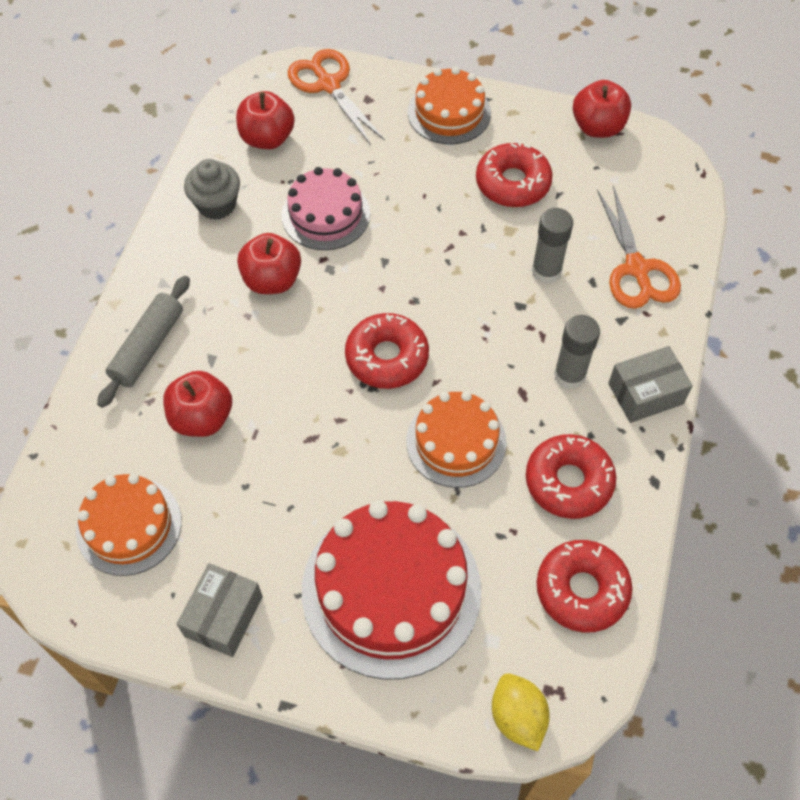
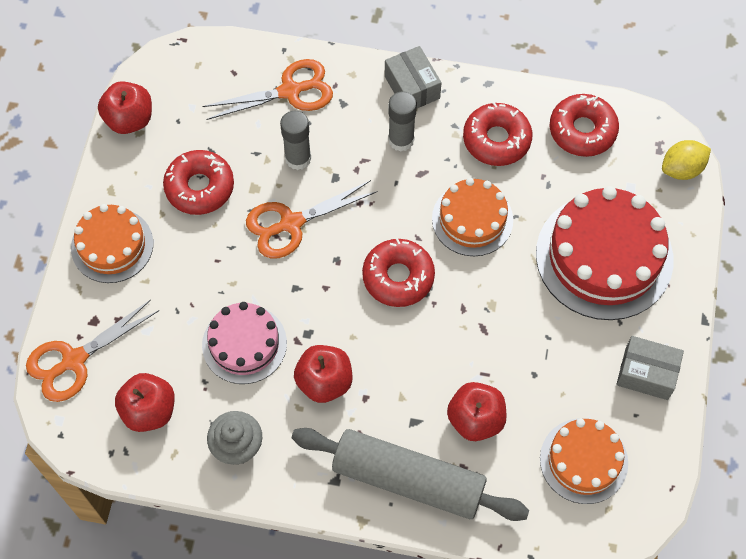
camera: 95 degrees left, 5 degrees up
(147, 347) = (408, 480): grey rolling pin -> grey rolling pin, size x1.60
(463, 261) = (291, 223): none -> orange scissors

